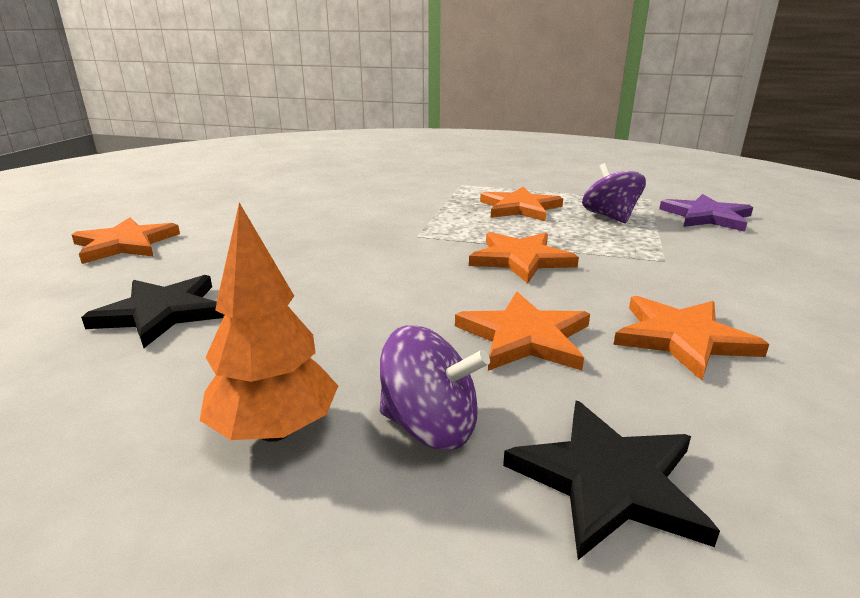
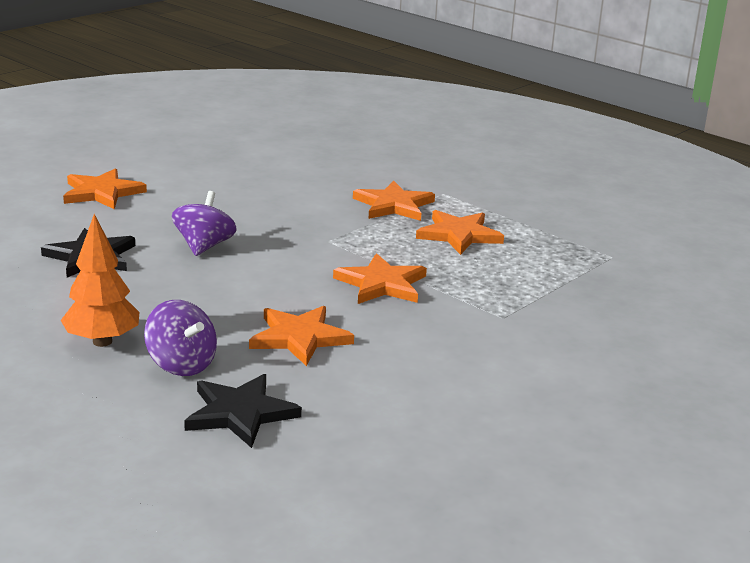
camera: 25 degrees right, 0 degrees up
(610, 217) = (530, 266): purple spinning top -> purple spinning top (204, 246)
(682, 338) = (405, 370): orange star -> orange star (393, 205)
(706, 216) = (629, 290): purple star -> none

